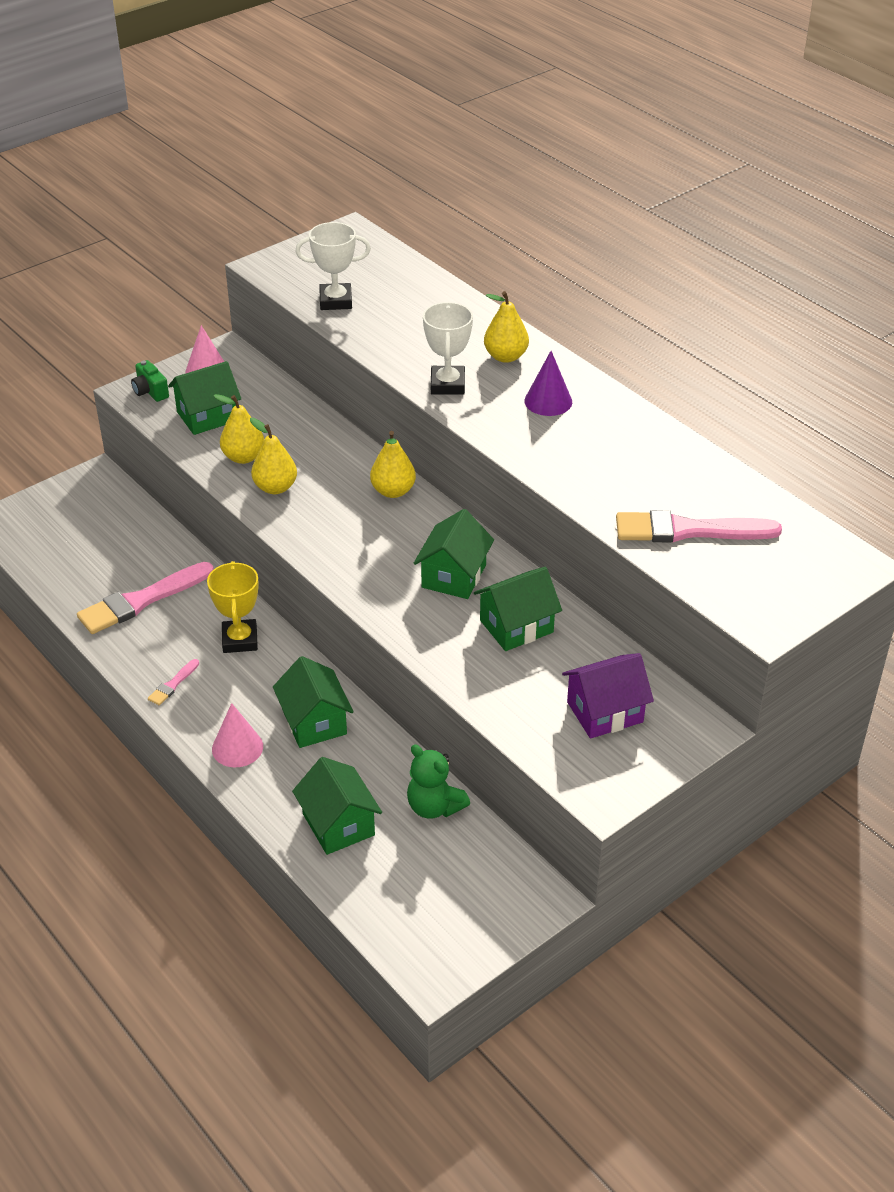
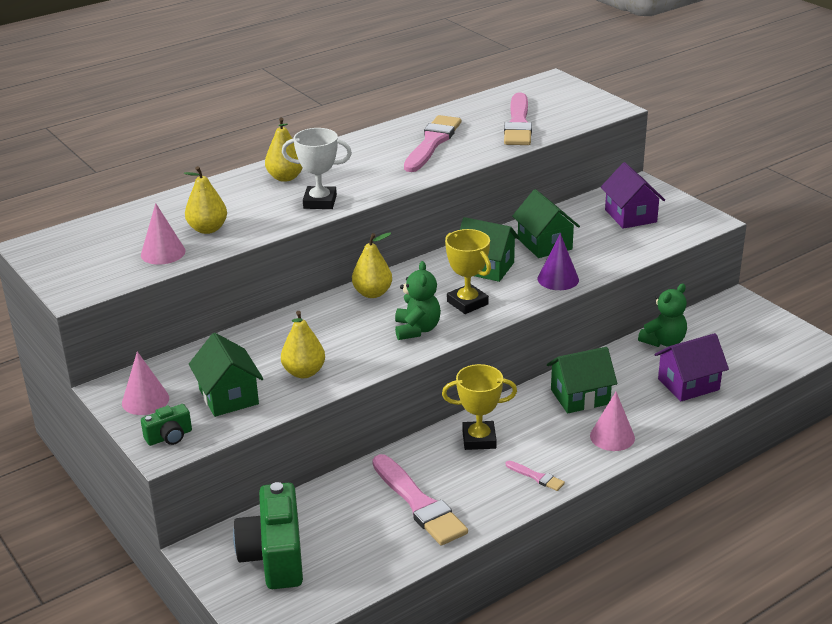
camera: 85 degrees left, 10 degrees down
(83, 516) = (274, 556): none -> green camera
(275, 487) = (356, 353): yellow pear -> yellow pear (208, 229)
(318, 527) = (417, 329): none -> green teddy bear
(335, 301) = (163, 253): white trophy -> pink cone
(338, 824) = (688, 384): green house -> purple house
(373, 563) = (467, 303): none -> yellow trophy
(548, 401) = (354, 163): purple cone -> purple cone (558, 279)
(615, 458) = (432, 143): none -> pink brush

